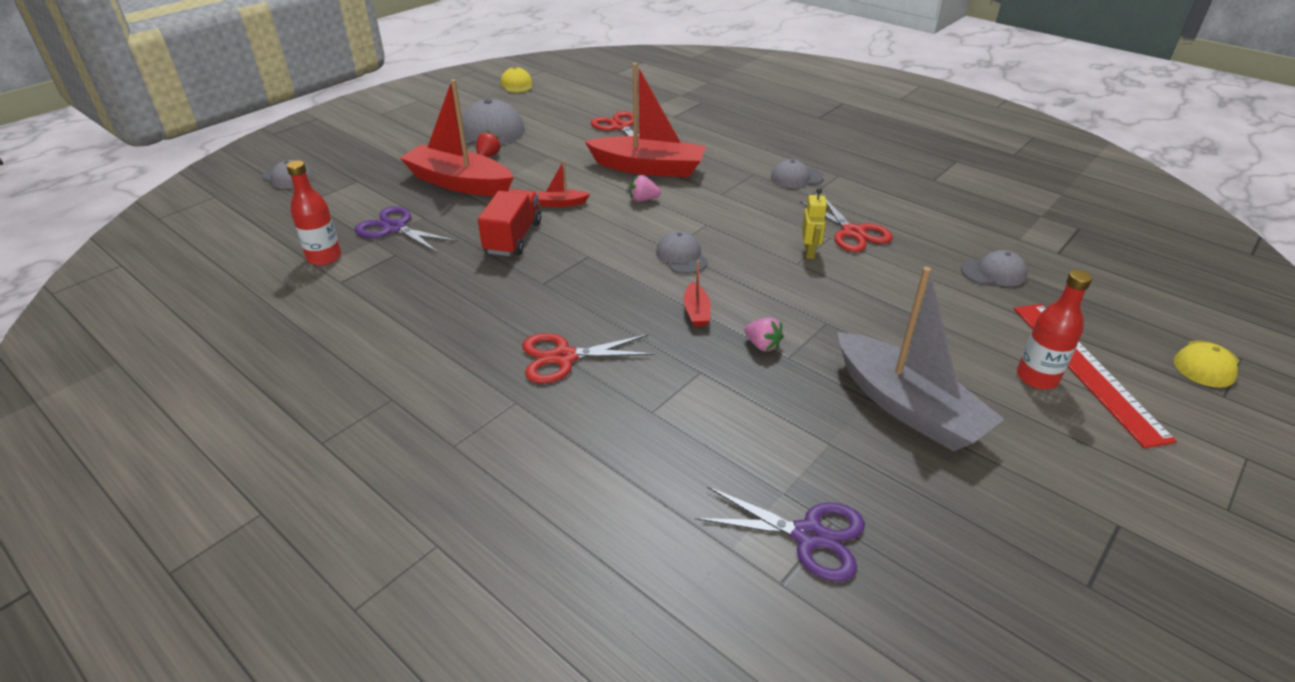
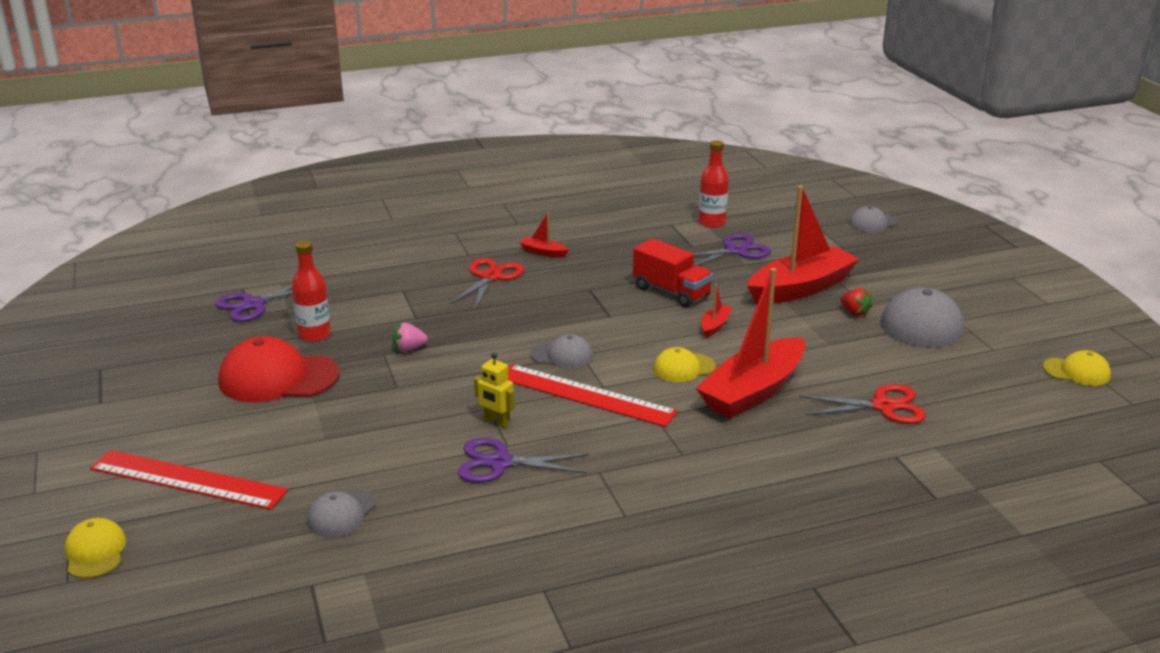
camera: 120 degrees right, 10 degrees down
(643, 199) = (683, 368): pink strawberry -> yellow cap
(696, 312) = (479, 337): red boat -> red boat (543, 252)
(728, 227) = (585, 395): none -> red ruler
(796, 177) = (646, 480): grey cap -> none
(853, 232) = (500, 463): red scissors -> purple scissors
(907, 407) = (278, 378): grey boat -> red cap
(1037, 378) = (217, 449): red bottle -> red bottle (314, 335)

